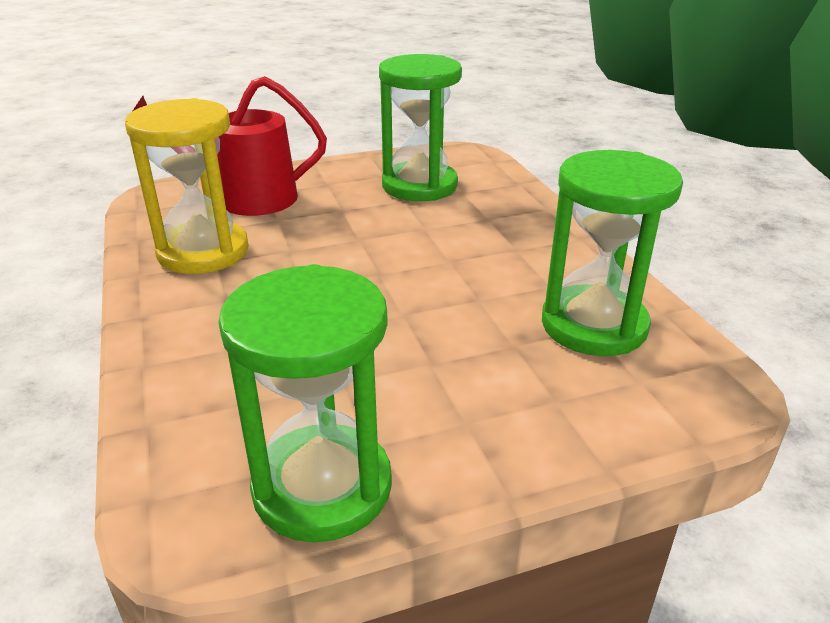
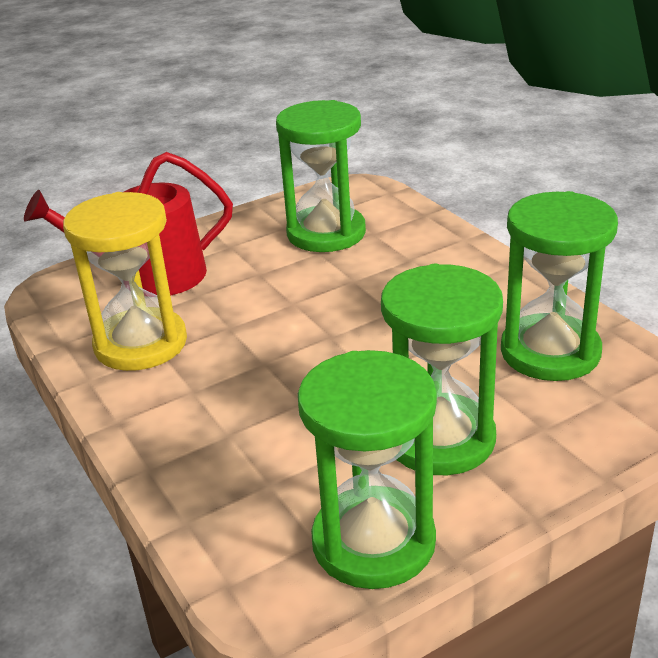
camera: 10 degrees left, 0 degrees up
(442, 391) = (440, 439): none -> green hourglass

